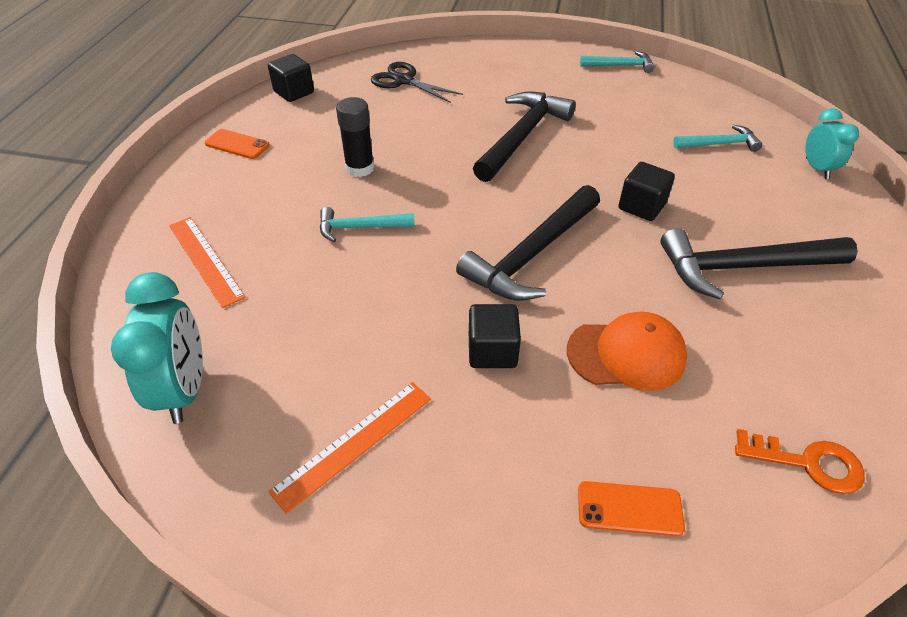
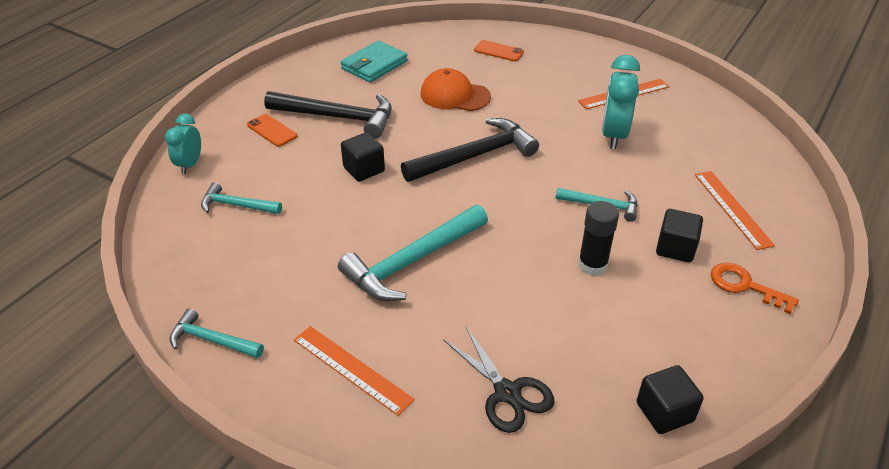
camera: 160 degrees left, 5 degrees down
(184, 389) = (725, 134): turquoise clock -> turquoise clock (613, 135)
(237, 144) = (729, 332): orange phone -> orange phone (272, 130)
(492, 351) = (532, 112): black cube -> black cube (675, 248)
(514, 71) = (351, 369): none -> orange ruler
(522, 136) = (412, 261): black hammer -> turquoise hammer
(806, 390) = (374, 65): none -> turquoise wallet
(807, 463) = (405, 46): orange key -> orange key (745, 286)

